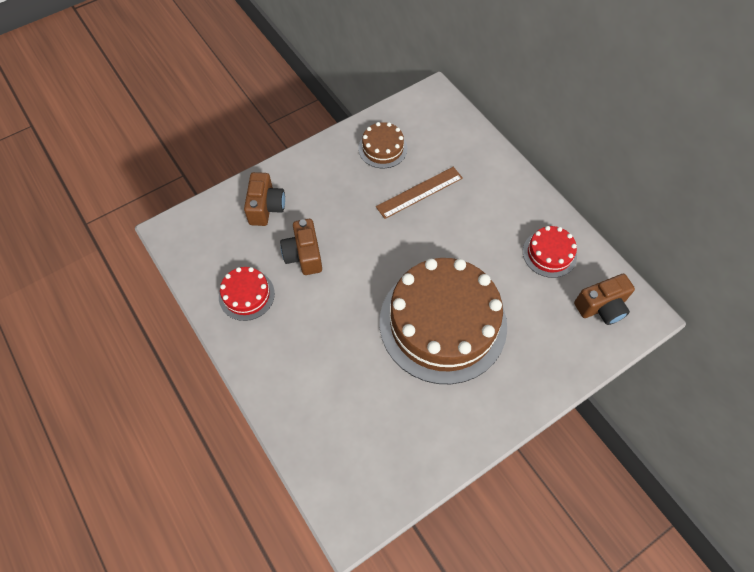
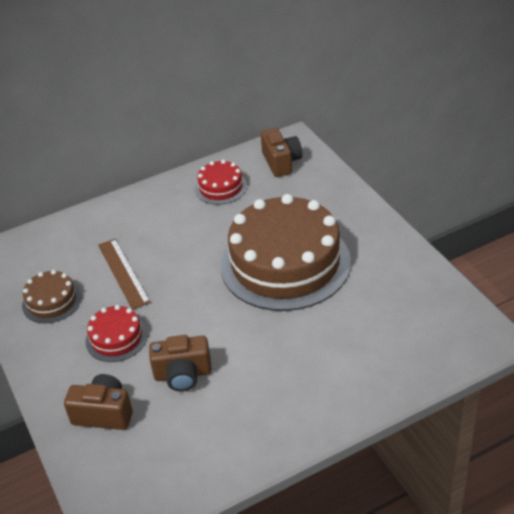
camera: 80 degrees left, 20 degrees down
(246, 295) = (227, 430): red cake -> red cake (116, 338)

